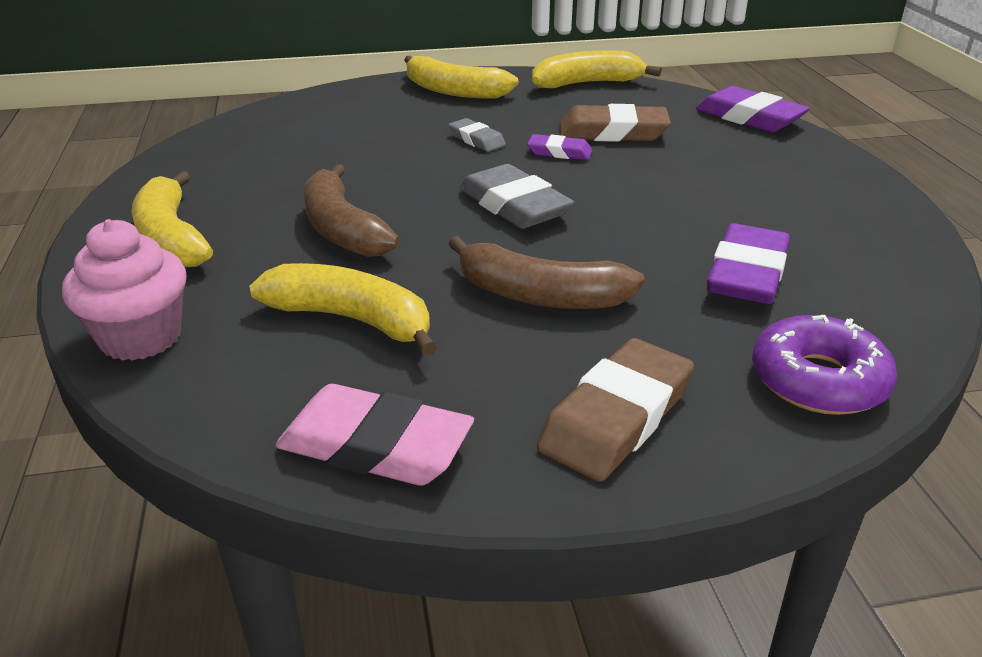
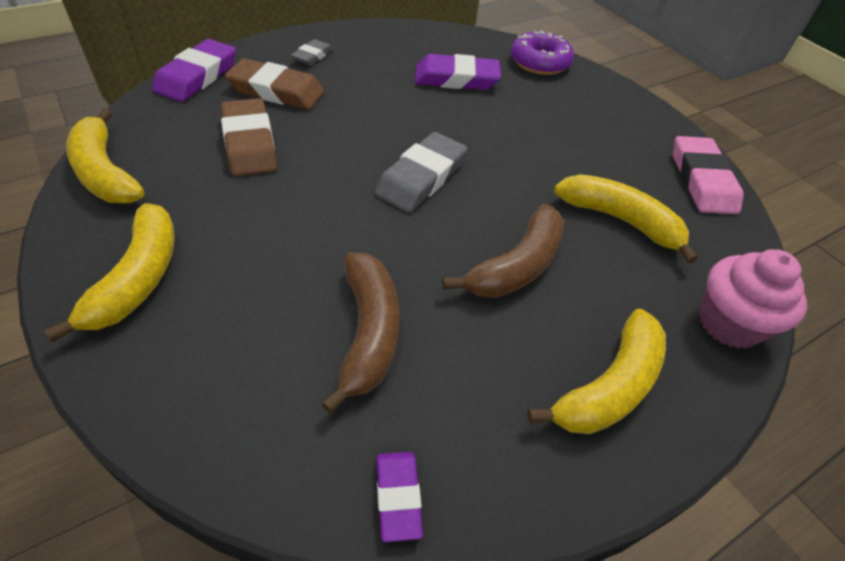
camera: 115 degrees left, 15 degrees up
(352, 320) = (620, 220): yellow banana -> yellow banana turned 120 degrees clockwise
(476, 140) = (293, 226): grey eraser -> grey eraser (312, 56)
(540, 295) = (533, 148): brown banana -> brown banana (368, 332)
(559, 152) = (306, 168): purple eraser -> purple eraser (398, 497)
(616, 417) = (614, 112): brown eraser -> brown eraser (276, 91)

